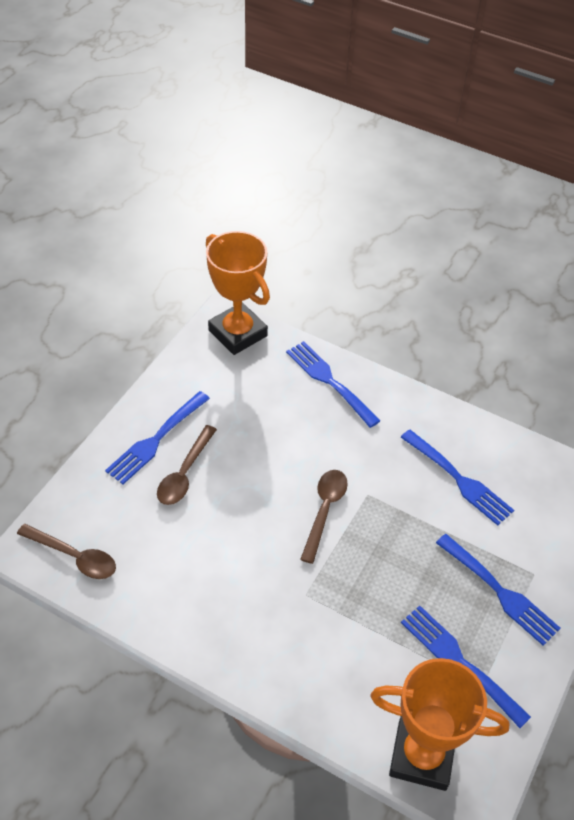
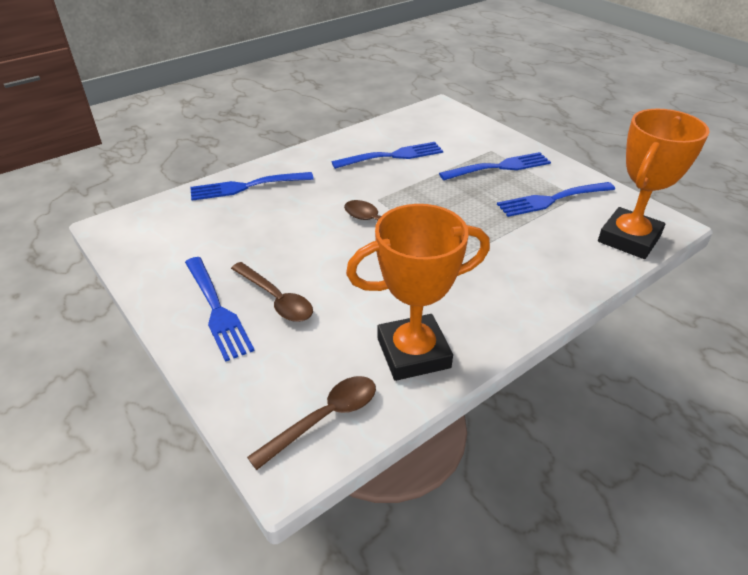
camera: 65 degrees left, 10 degrees down
(238, 333) = (138, 221): orange trophy -> orange trophy (413, 353)

